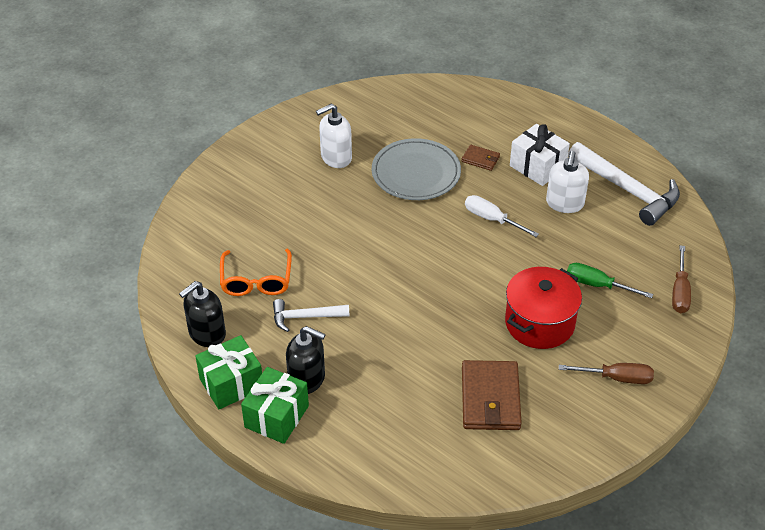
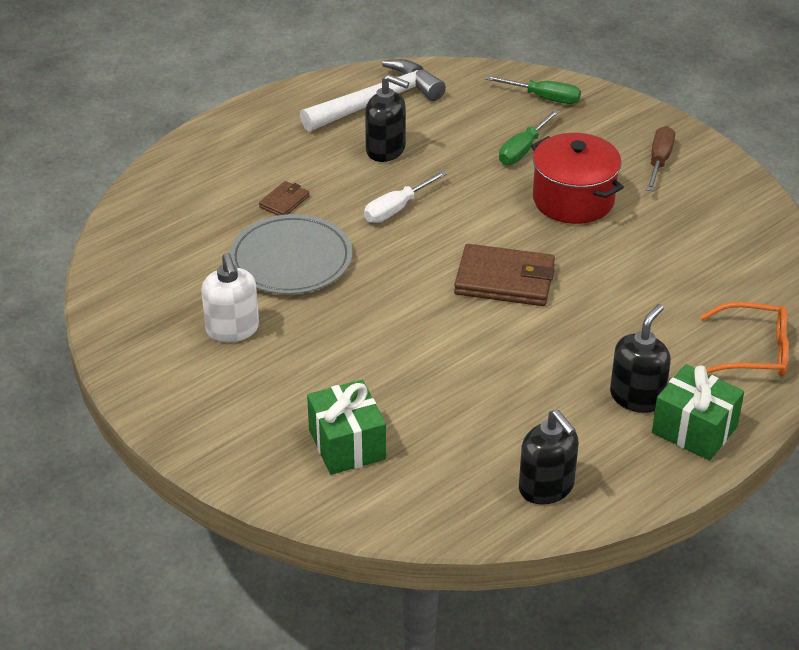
camera: 80 degrees left, 5 degrees down
(231, 384) = (637, 468): green gift -> green gift (347, 444)
(256, 280) = (456, 430): orange glasses -> orange glasses (753, 351)
(305, 317) = (531, 388): white hammer -> none
(490, 398) = (680, 252): brown wallet -> brown wallet (505, 280)
(537, 166) = (314, 159): white gift -> none
(564, 203) = (386, 150): white soap dispenser -> black soap dispenser
(680, 291) = (543, 98): brown screwdriver -> green screwdriver

